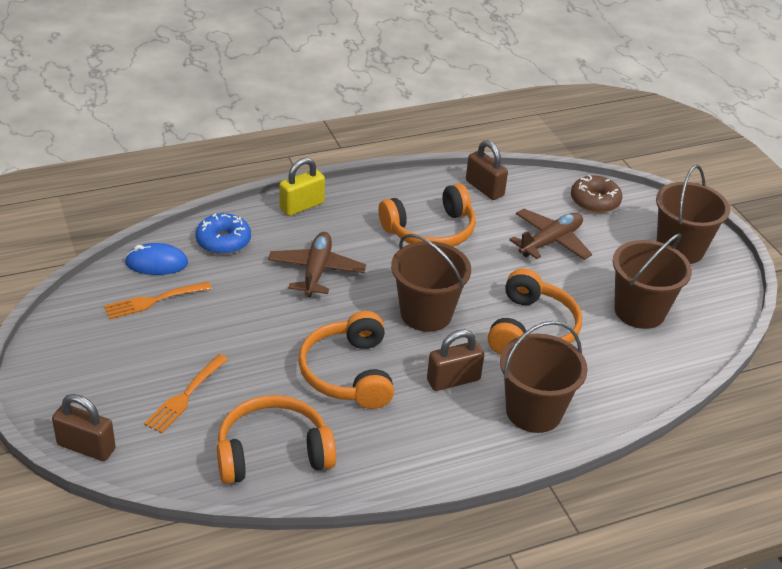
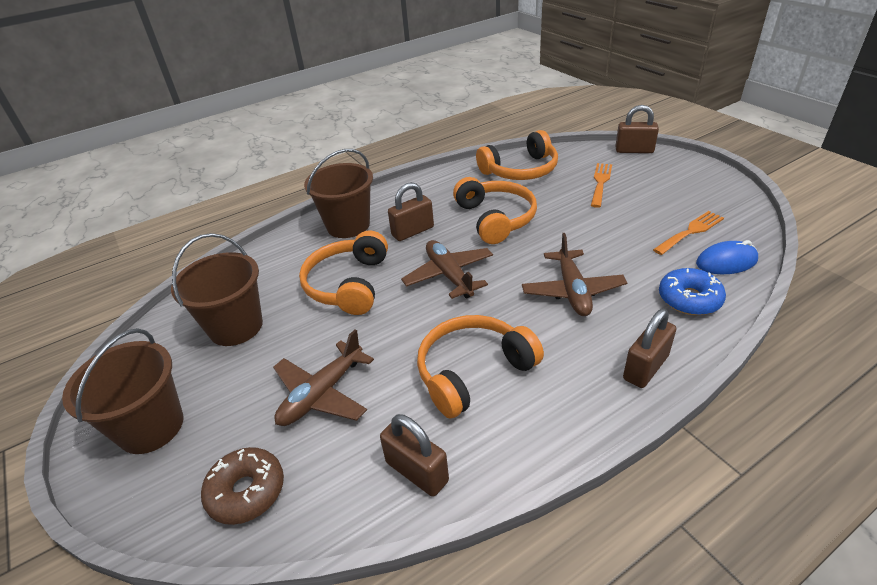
camera: 175 degrees right, 0 degrees up
(302, 206) = (645, 367): yellow padlock -> brown padlock
(426, 314) = (449, 275): brown bucket -> brown plane

